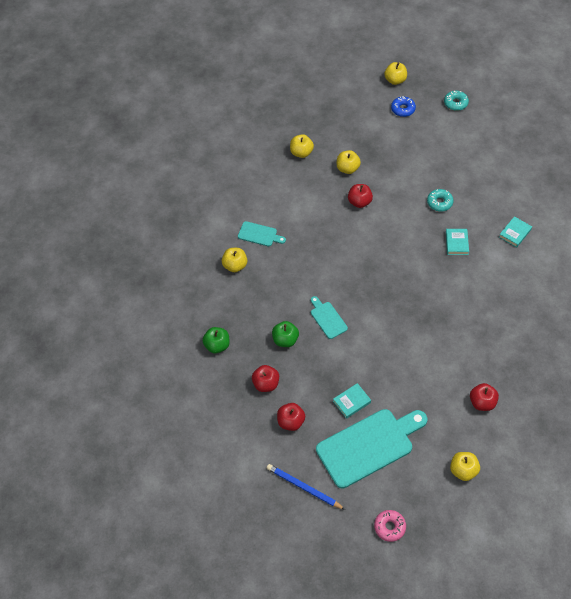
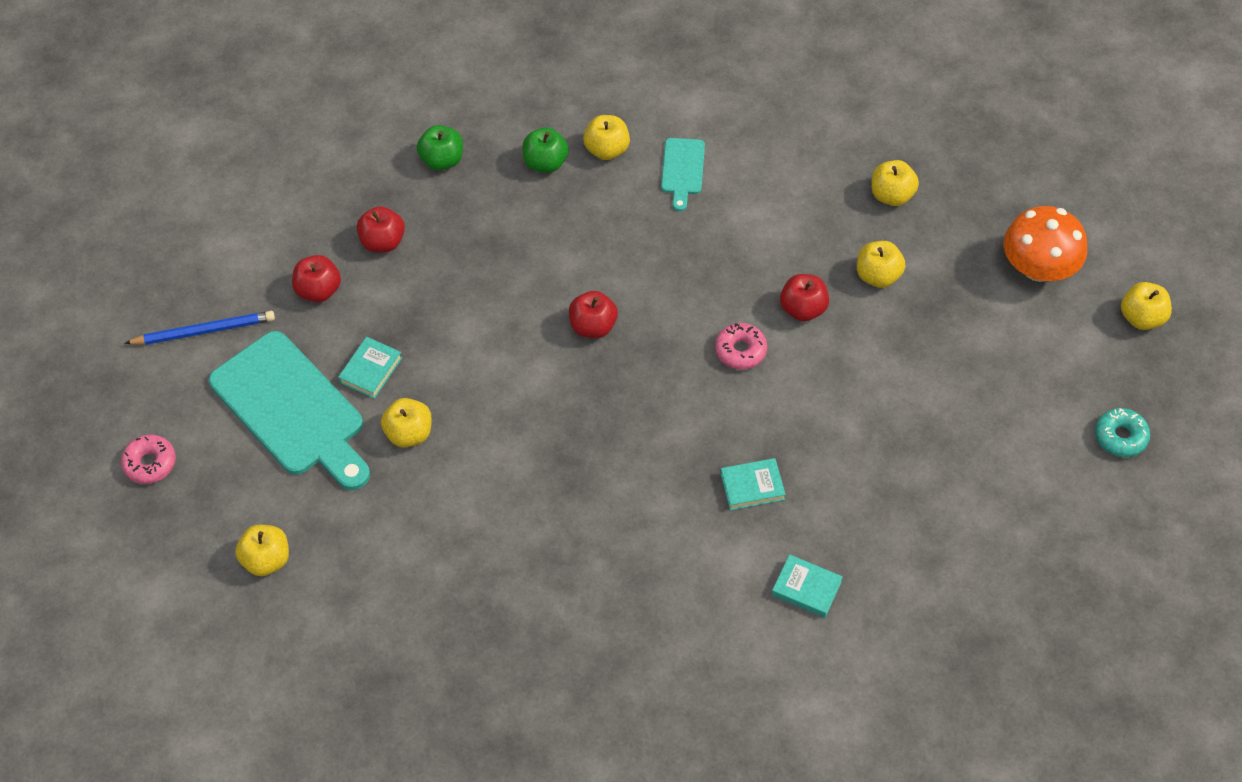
camera: 75 degrees right, 0 degrees up
(285, 340) = (473, 252): green apple -> green apple (545, 163)
(304, 487) = (204, 331): blue pencil -> blue pencil turned 60 degrees clockwise
(327, 318) = (530, 305): turquoise cutting board -> none
(351, 402) = (371, 370): turquoise book -> turquoise book turned 75 degrees clockwise
(359, 109) = (1038, 268): none -> orange mushroom
(378, 232) = (740, 350): none -> pink donut
(396, 388) = (409, 433): none -> yellow apple
(403, 109) = (1066, 343): blue donut -> none
(439, 203) = (843, 443): turquoise donut -> none
(482, 402) = (406, 574): red apple -> red apple (593, 326)

